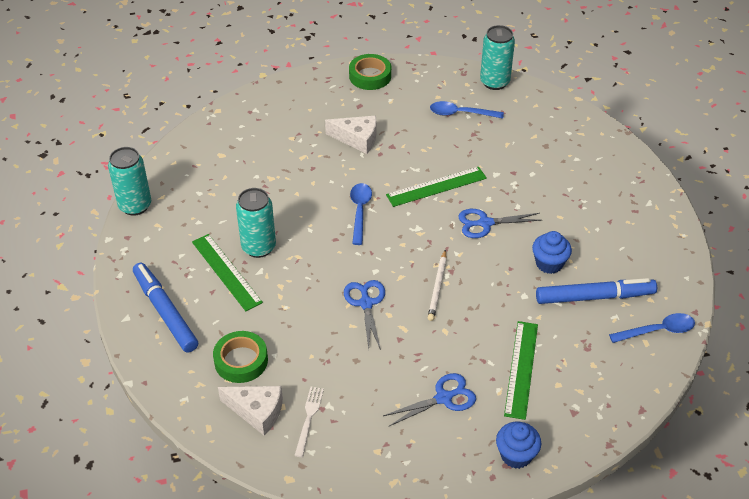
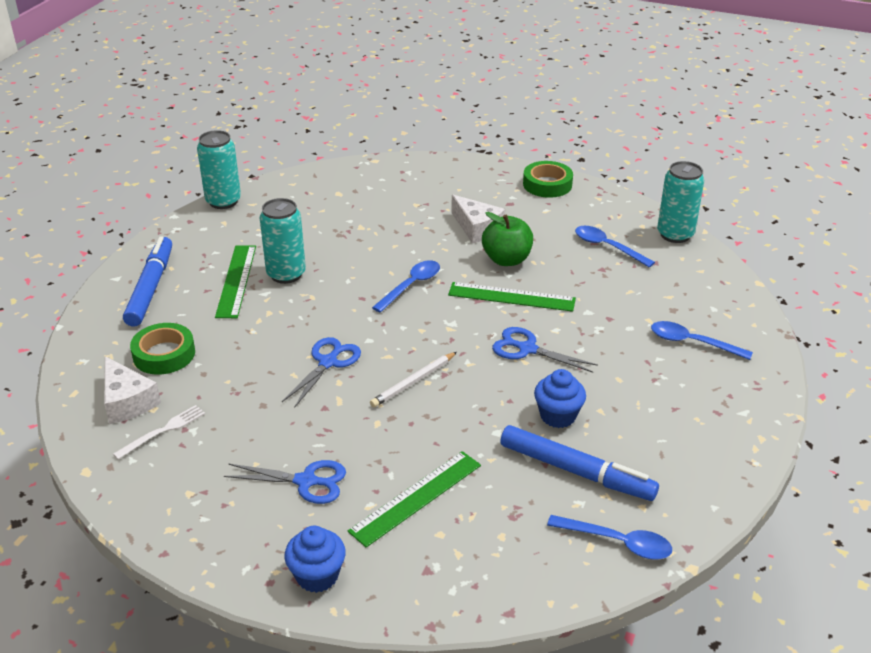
camera: 35 degrees right, 10 degrees down
(404, 157) = (506, 260): none -> green apple
(578, 166) = (692, 343): none -> blue spoon

